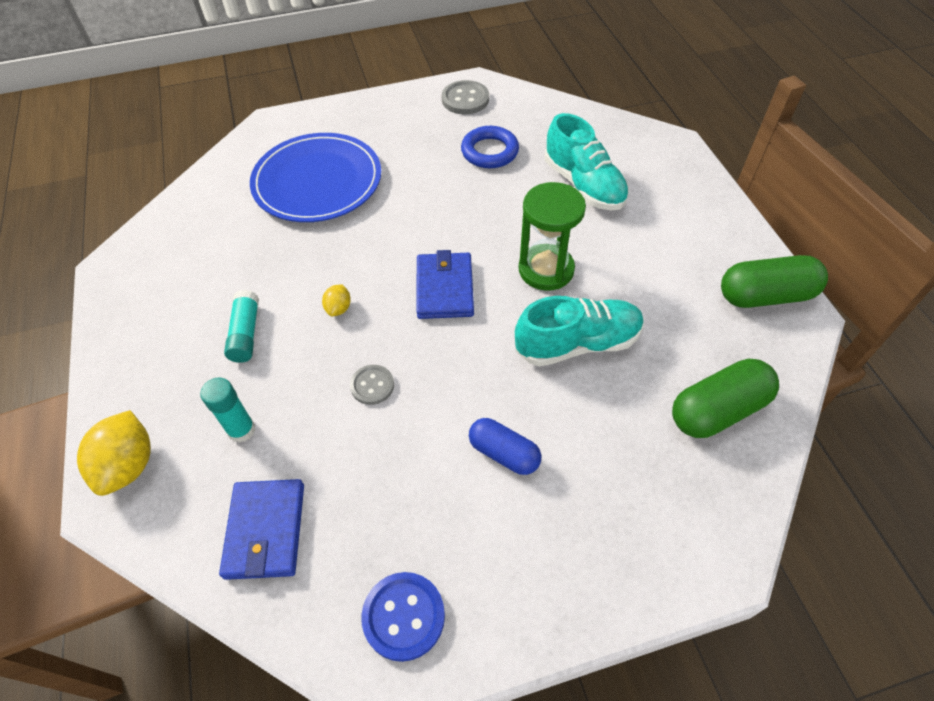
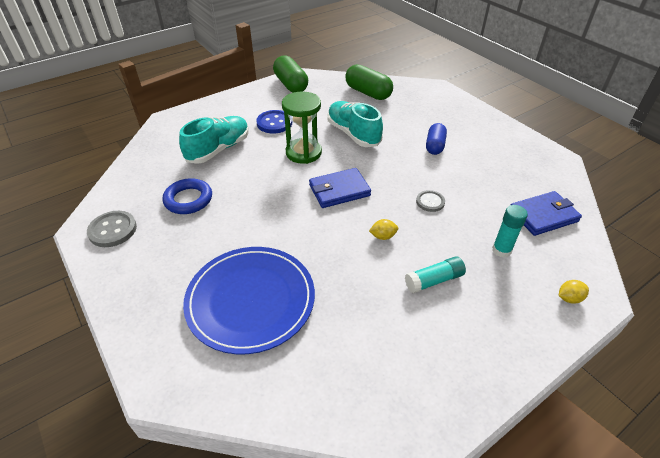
camera: 110 degrees left, 10 degrees down
(129, 465) = (569, 298): yellow lemon -> yellow lemon, size x0.52
(403, 616) = (533, 158): blue button -> blue button (274, 123)

